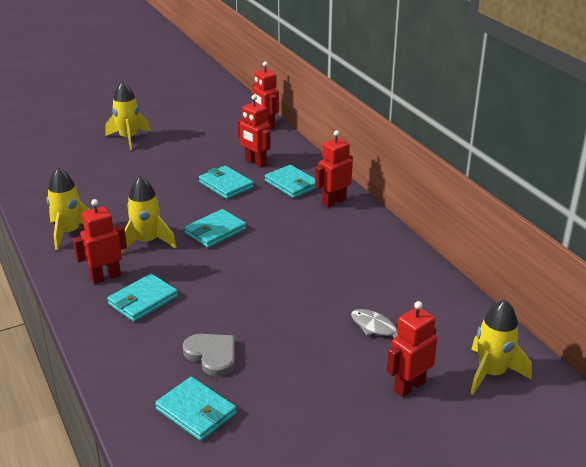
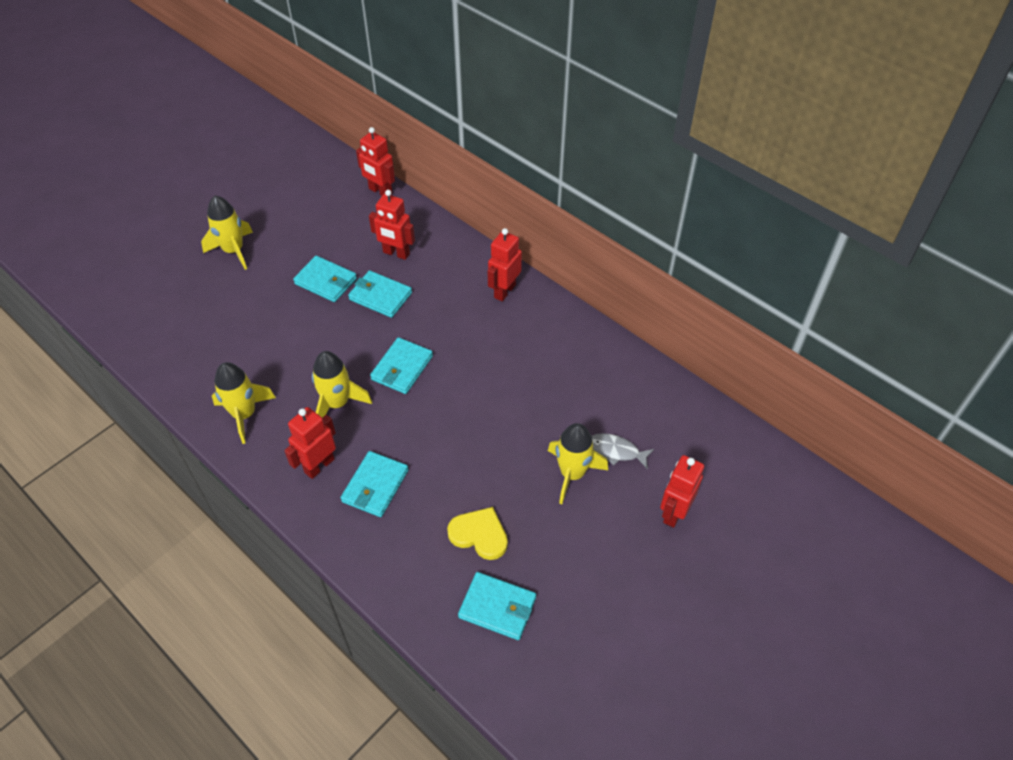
camera: 20 degrees left, 20 degrees up
(212, 355) = (479, 535): grey heart -> yellow heart
(292, 184) = (450, 276): turquoise wallet -> turquoise wallet (326, 281)
(491, 373) = (738, 474): yellow rocket -> yellow rocket (572, 474)

